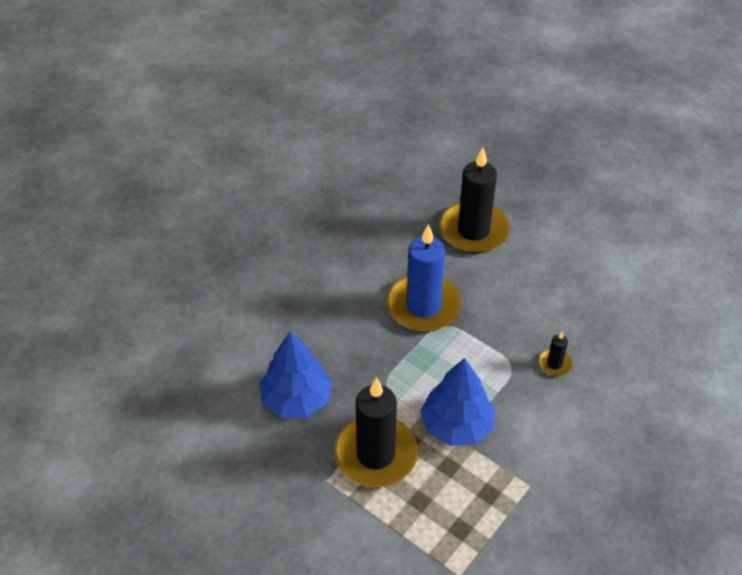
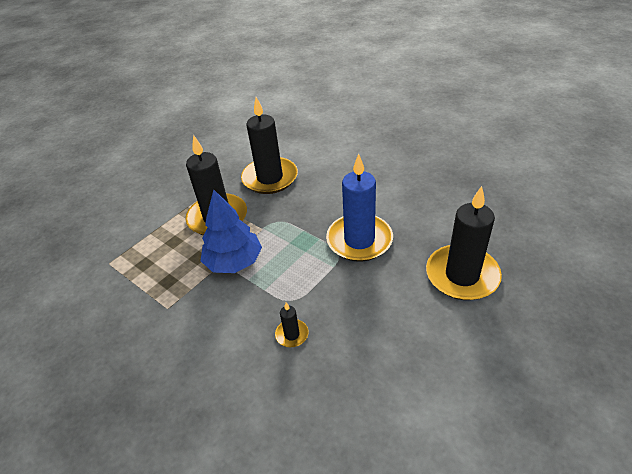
camera: 95 degrees right, 5 degrees down
(296, 399) = (270, 178): blue tree -> black candle

